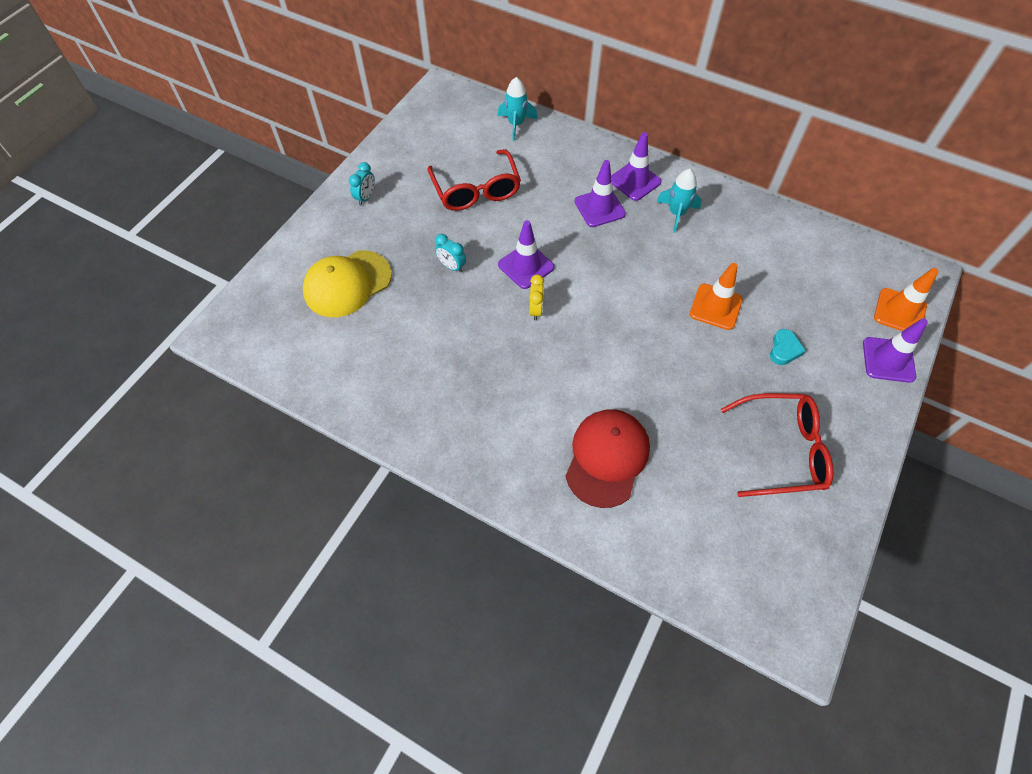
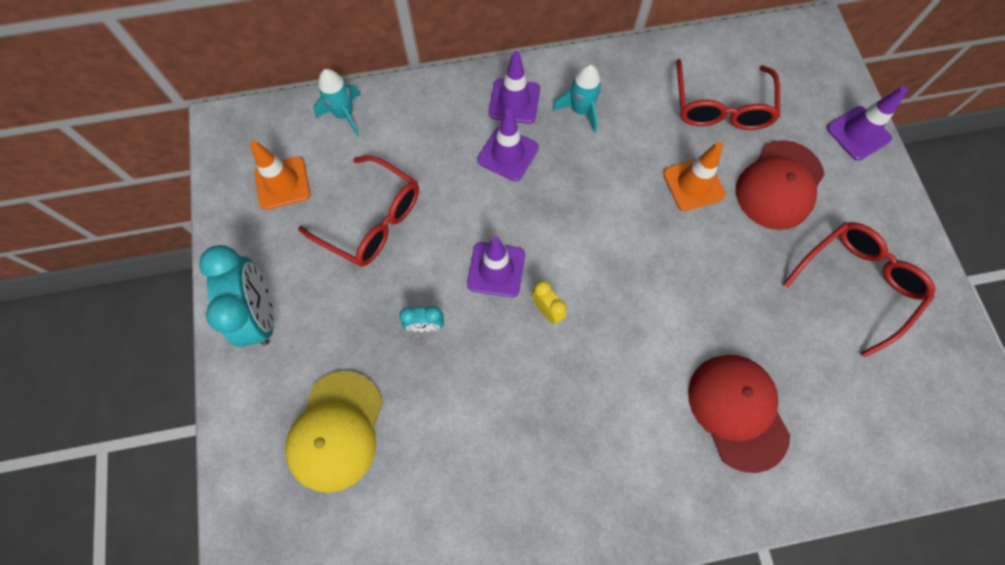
camera: 40 degrees left, 10 degrees up
(366, 197) = (262, 314): turquoise clock -> turquoise clock, size x2.07
(784, 350) = (779, 185): turquoise heart -> red cap
(788, 274) = (720, 106): none -> red glasses
(899, 312) = (829, 80): orange traffic cone -> orange traffic cone (282, 183)

